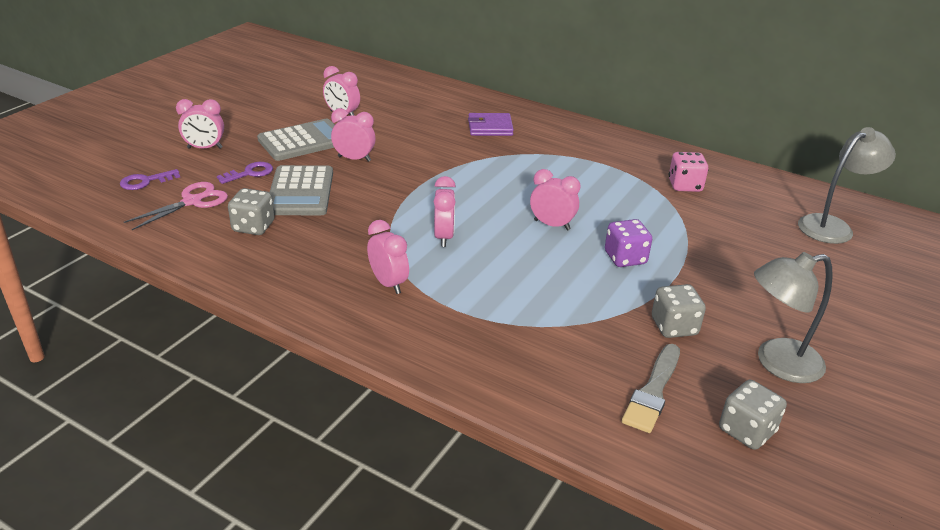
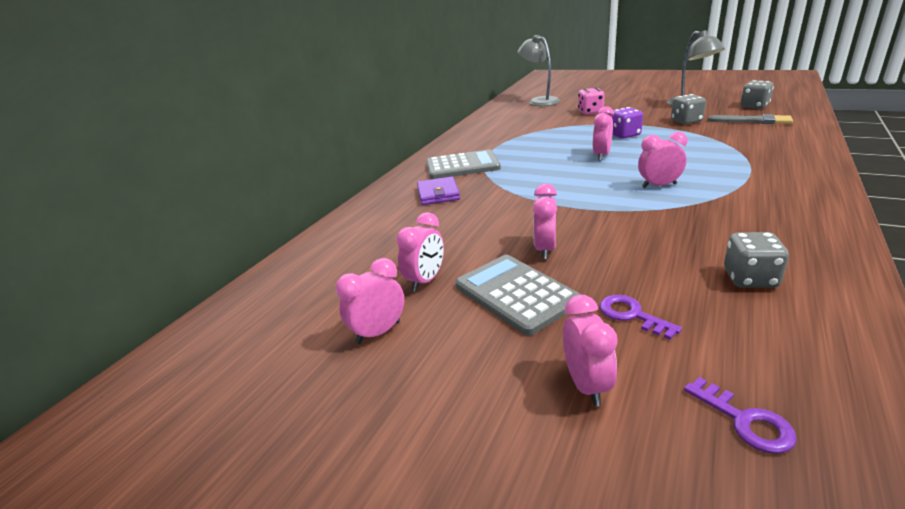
camera: 90 degrees left, 5 degrees down
(192, 202) = (749, 344): pink scissors -> none
(301, 192) = (646, 266): grey calculator -> grey calculator (462, 166)
(388, 283) = (753, 194): pink clock -> pink clock (378, 332)
(685, 185) = (512, 128): pink dice -> pink dice (590, 112)

